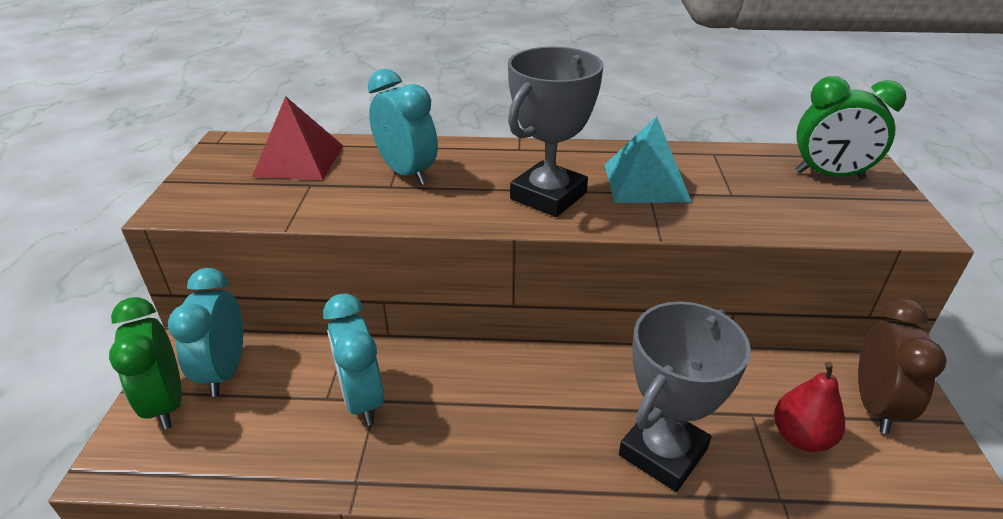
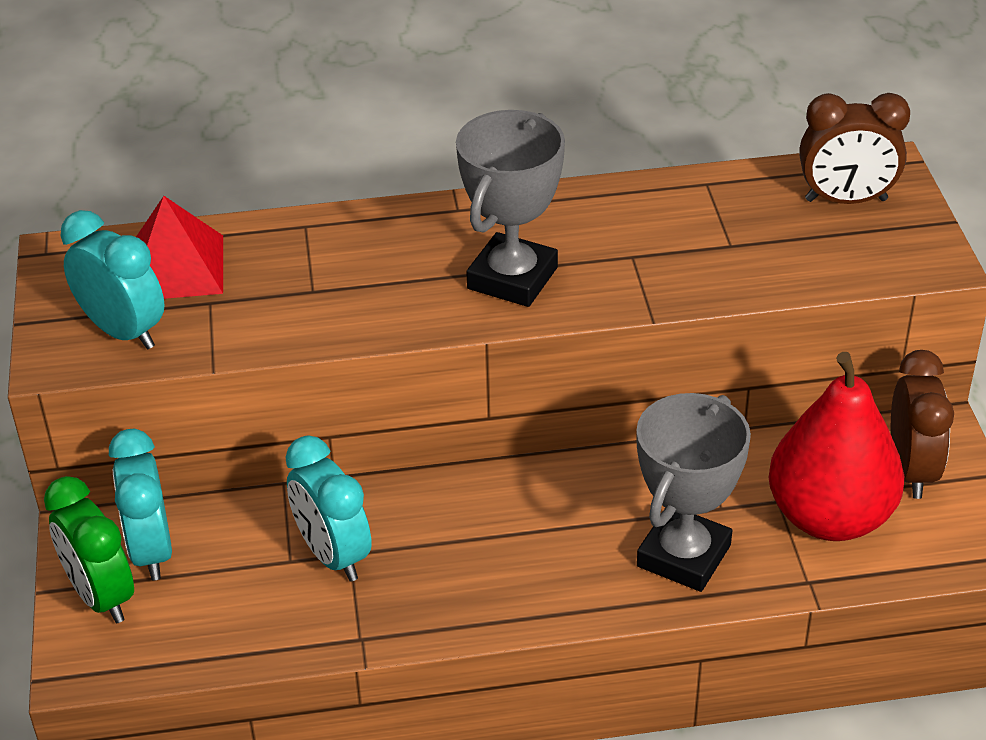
camera: 10 degrees left, 5 degrees up
(407, 173) = (326, 268): turquoise clock -> turquoise clock (123, 332)
(646, 182) = (626, 241): turquoise pyramid -> none
(800, 437) = (829, 517): red pear -> red pear, size x1.87
(829, 175) = (846, 200): green clock -> brown clock

